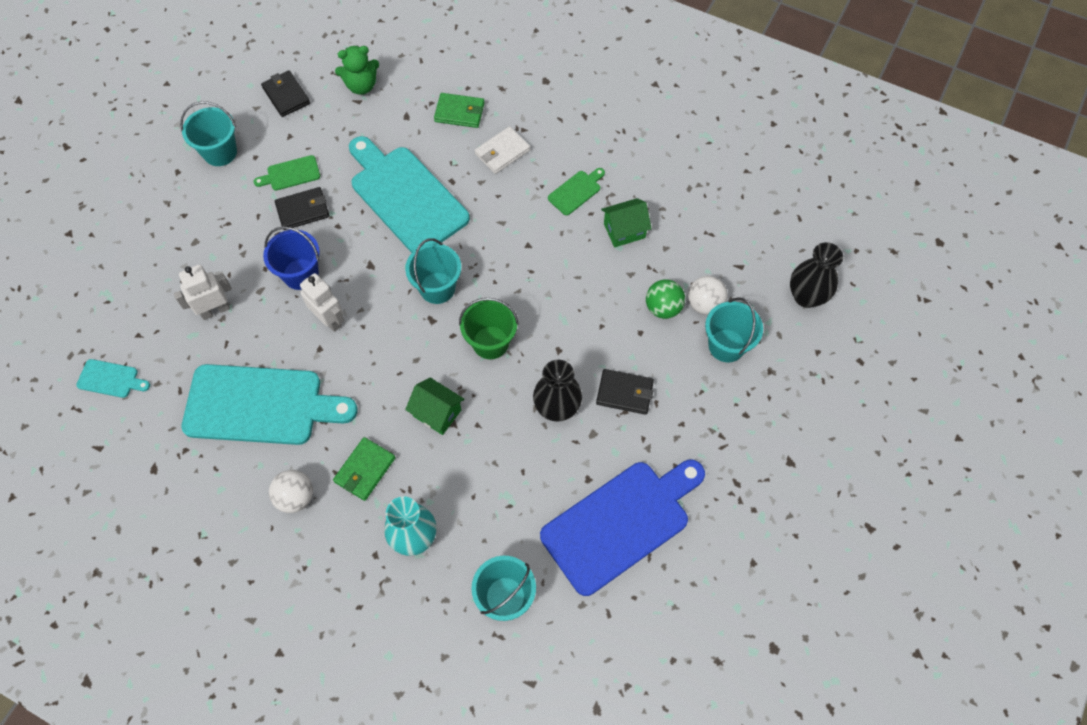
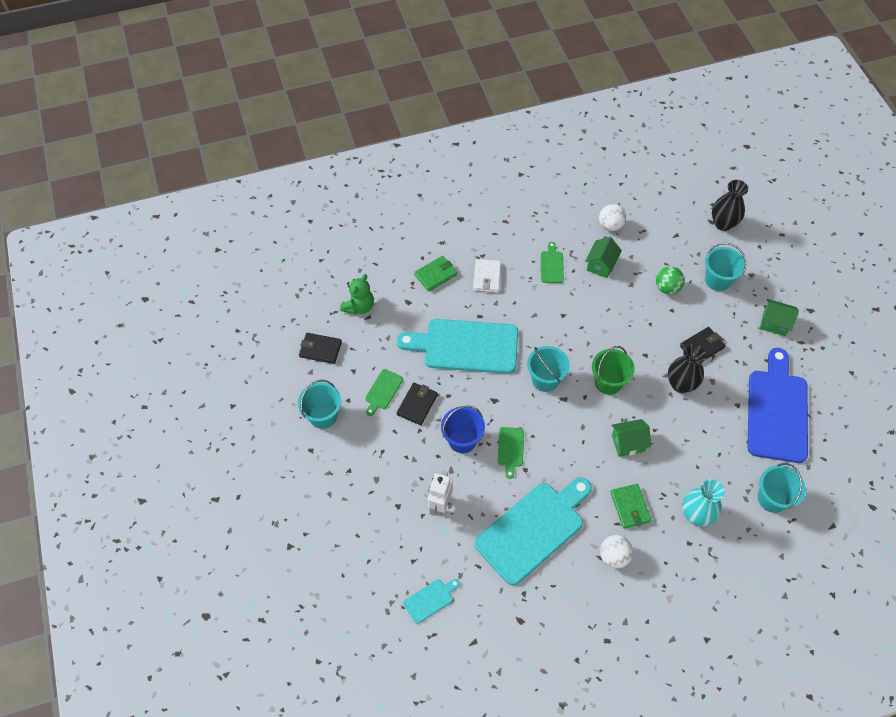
camera: 45 degrees left, 5 degrees down
(329, 319) = (510, 449): white robot -> green cutting board
(704, 304) = (683, 269): white ball -> white ball (610, 225)
(731, 439) = (774, 323): none -> green house

